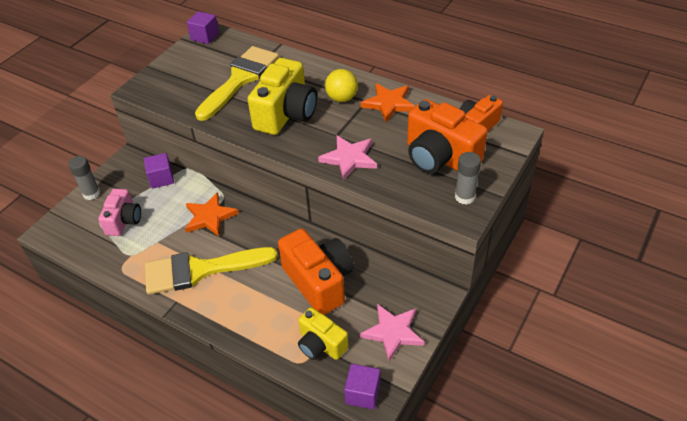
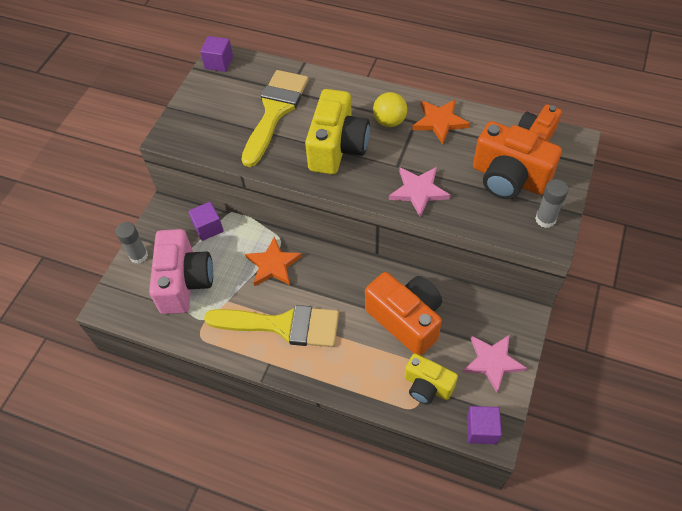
camera: 10 degrees left, 10 degrees up
(124, 221) = (184, 282): pink camera -> pink camera, size x1.64
(200, 270) = (283, 325): yellow brush -> yellow brush turned 150 degrees counterclockwise

